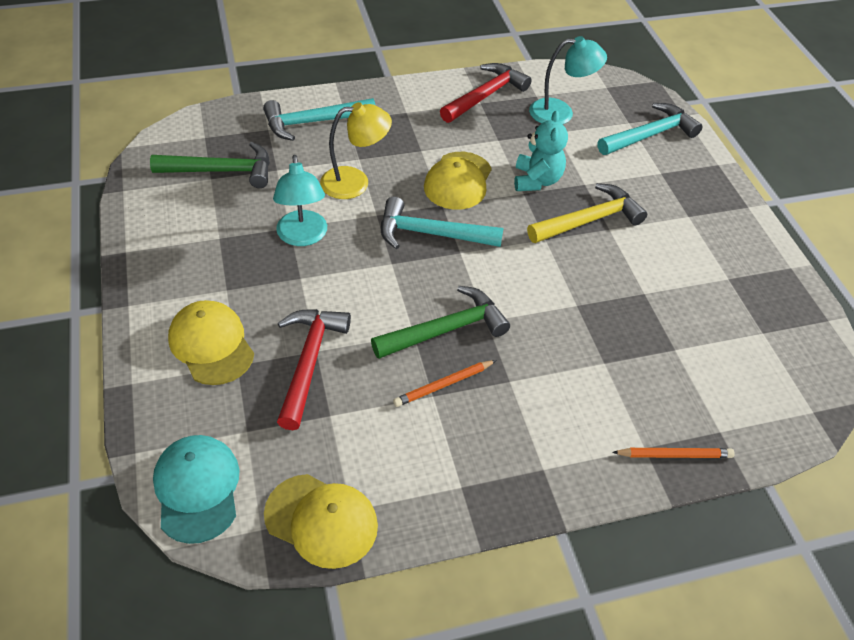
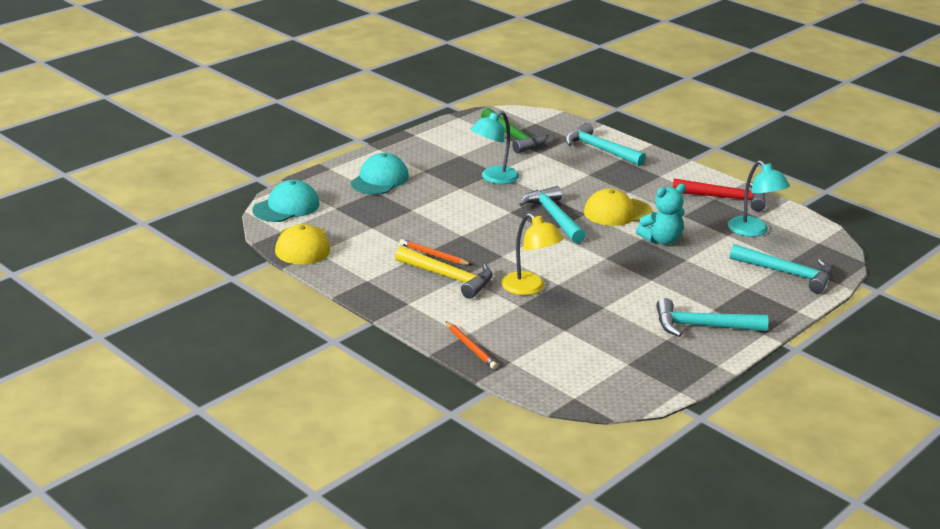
camera: 60 degrees right, 20 degrees down
(211, 345) = (380, 179): yellow cap -> turquoise cap
(309, 362) = (401, 210): red hammer -> none
(355, 182) = (564, 179): yellow lamp -> yellow lamp (529, 288)
(446, 330) = (477, 244): green hammer -> none
(589, 220) = (648, 269): yellow hammer -> yellow hammer (448, 277)
(717, 240) = (702, 326): none -> turquoise hammer

